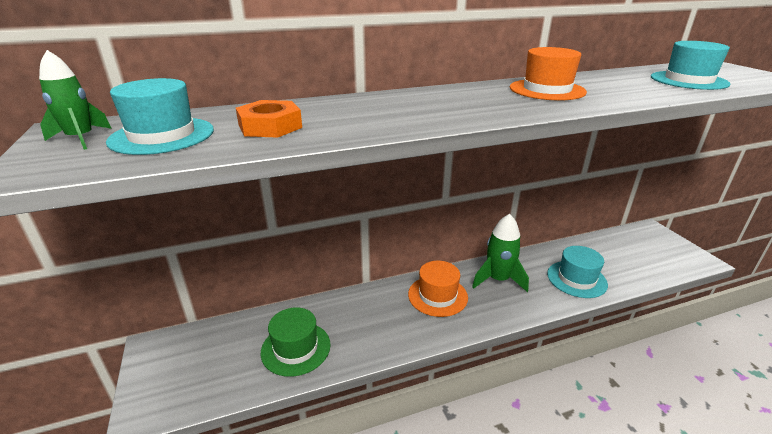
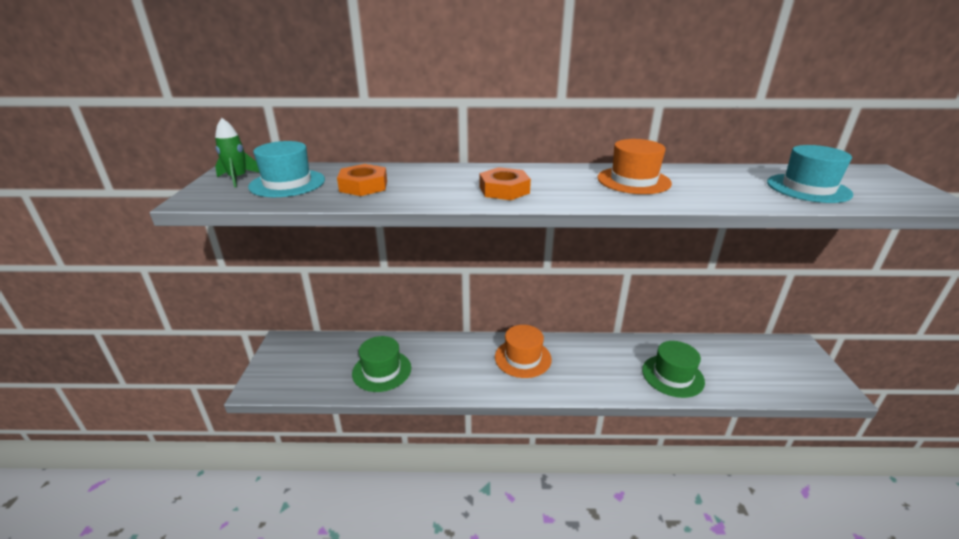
camera: 20 degrees right, 0 degrees up
(436, 111) = (504, 190): none -> orange nut
(498, 279) = (589, 357): green rocket -> none
(576, 279) = (672, 376): turquoise hat -> green hat

